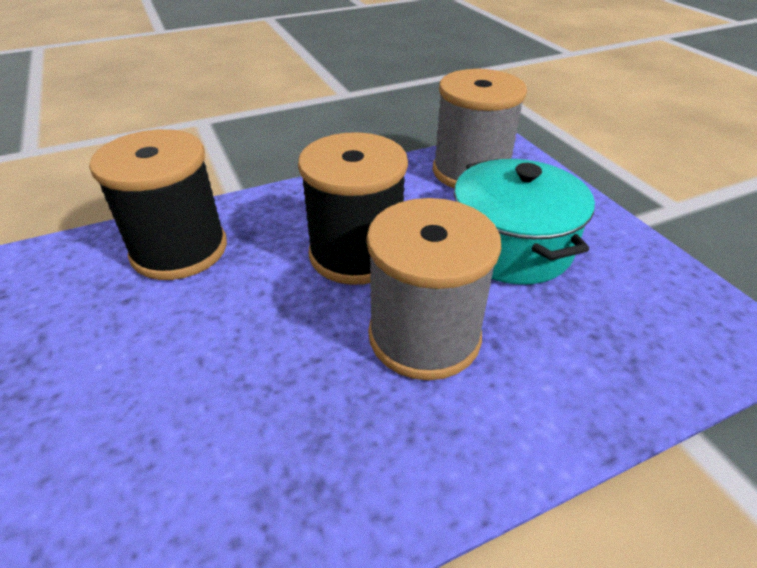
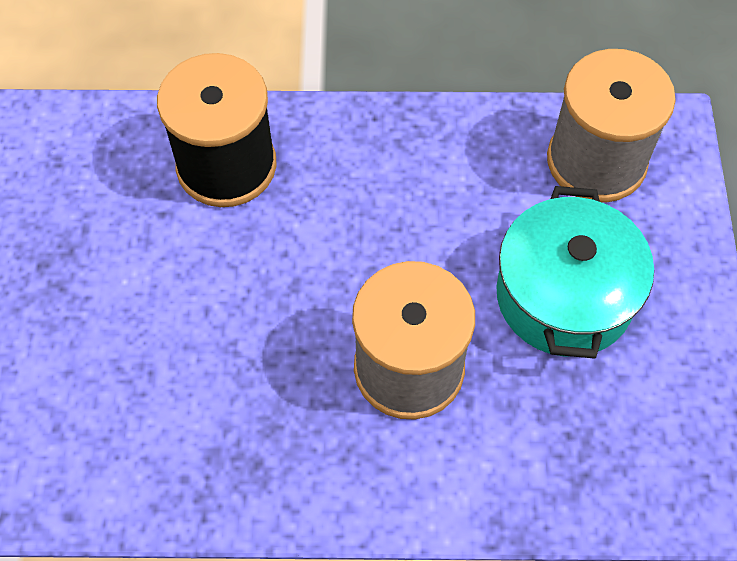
camera: 25 degrees right, 20 degrees up
(356, 254) = (396, 241): black spool -> none

